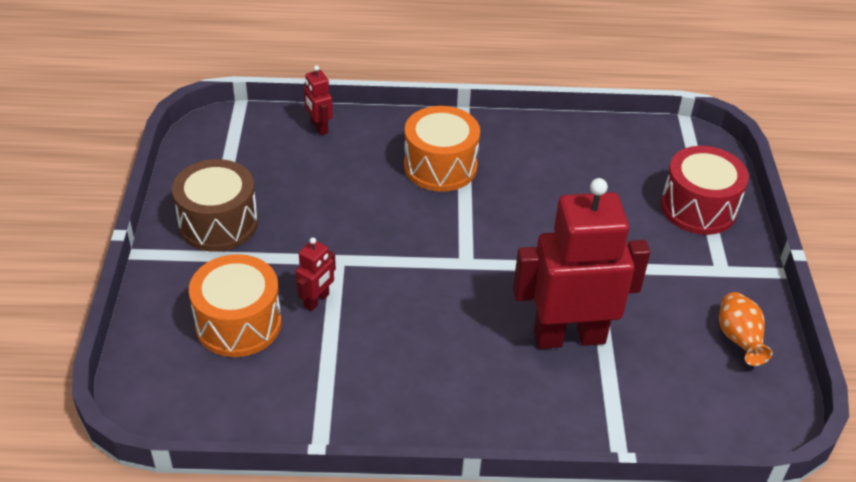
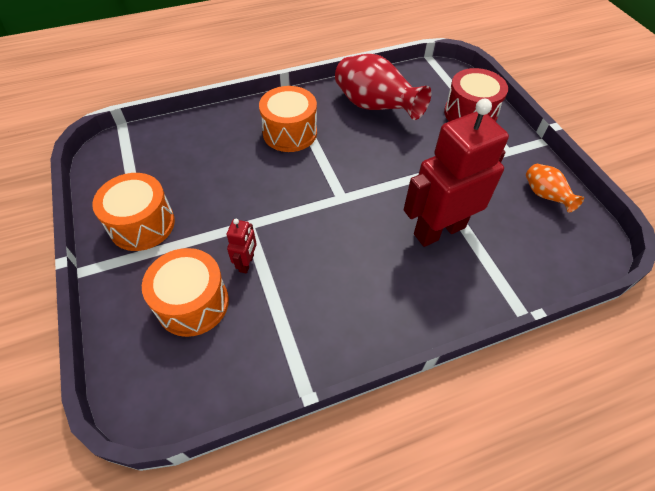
camera: 20 degrees left, 10 degrees up
(218, 223) = (142, 224): brown drum -> orange drum
(319, 127) = (189, 128): red robot -> none
(569, 164) = (375, 107): none -> red vase

